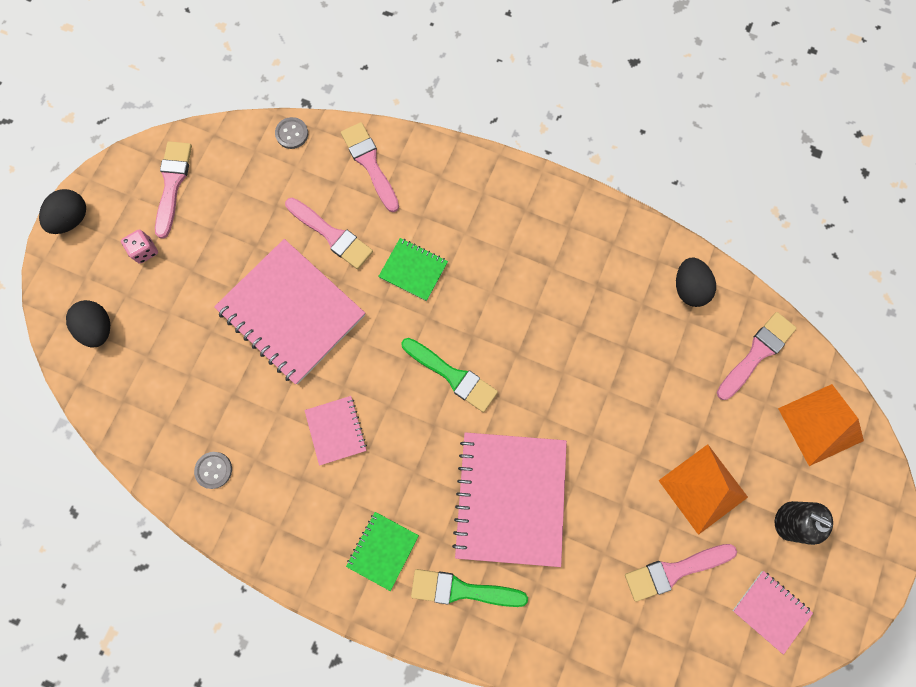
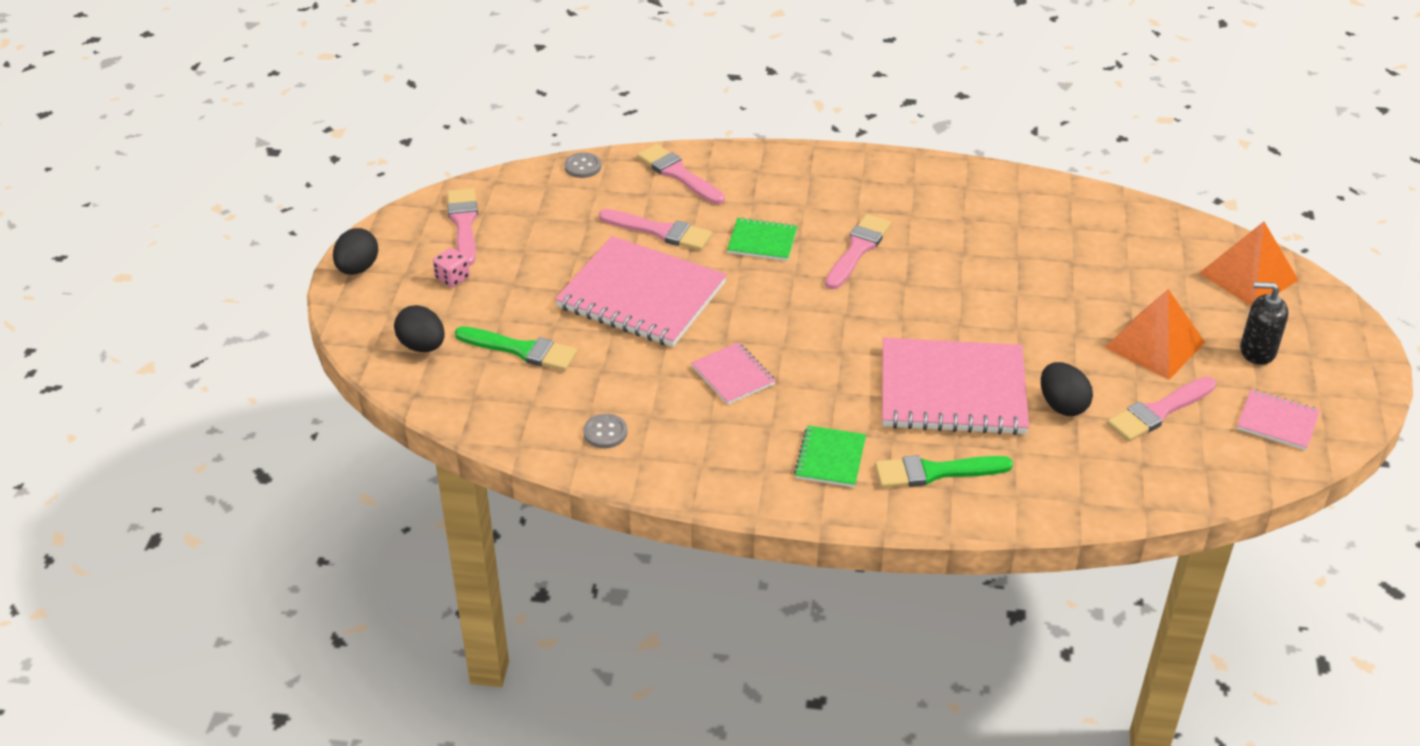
camera: 15 degrees left, 35 degrees down
(452, 375) = (843, 311): green brush -> green brush (521, 350)
(510, 498) = (952, 390): pink notebook -> pink notebook turned 75 degrees counterclockwise
(688, 288) = (1060, 205): black egg -> black egg (1062, 405)
(756, 353) = (1155, 238): pink brush -> pink brush (858, 250)

